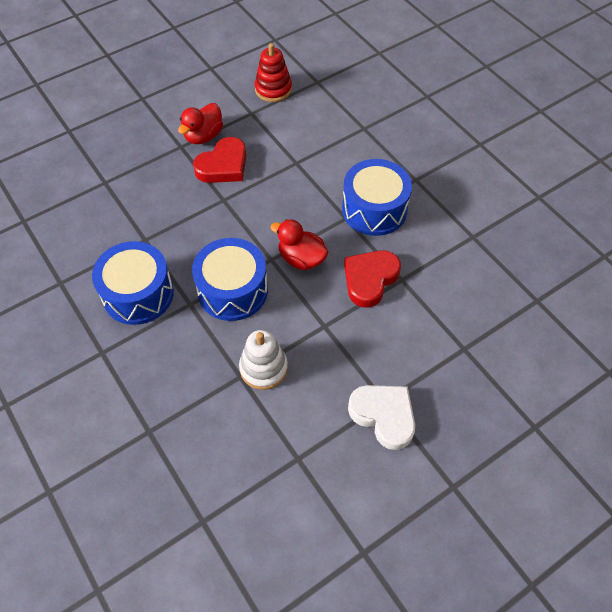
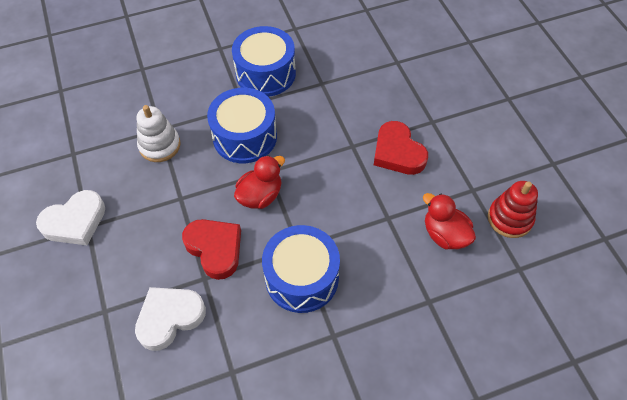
camera: 105 degrees right, 0 degrees up
(203, 136) = (443, 142): red duck -> red duck (445, 234)
(448, 294) = (169, 318): none -> white heart

